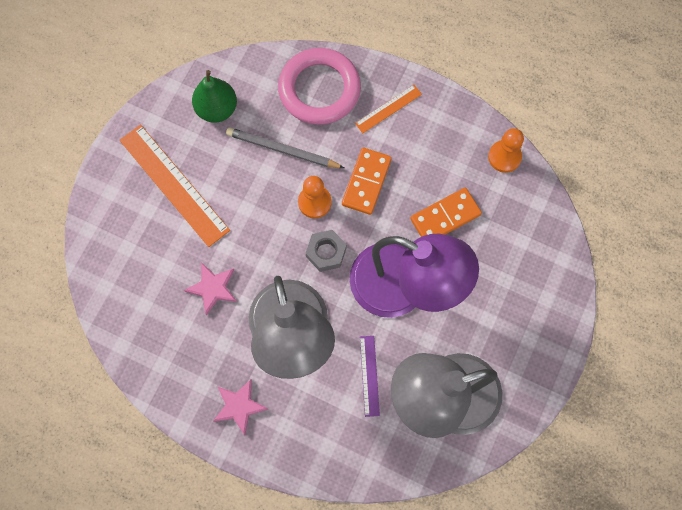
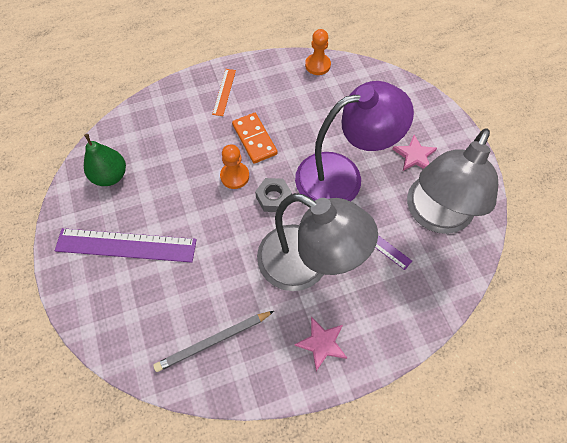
camera: 45 degrees left, 10 degrees down
(174, 185) = (126, 245): orange ruler -> purple ruler
(213, 288) = (222, 285): pink star -> pink star (414, 155)
(282, 150) = (181, 164): grey pencil -> grey pencil (213, 341)
(319, 89) = (169, 114): pink ring -> none
(445, 216) = (321, 120): orange domino -> none

